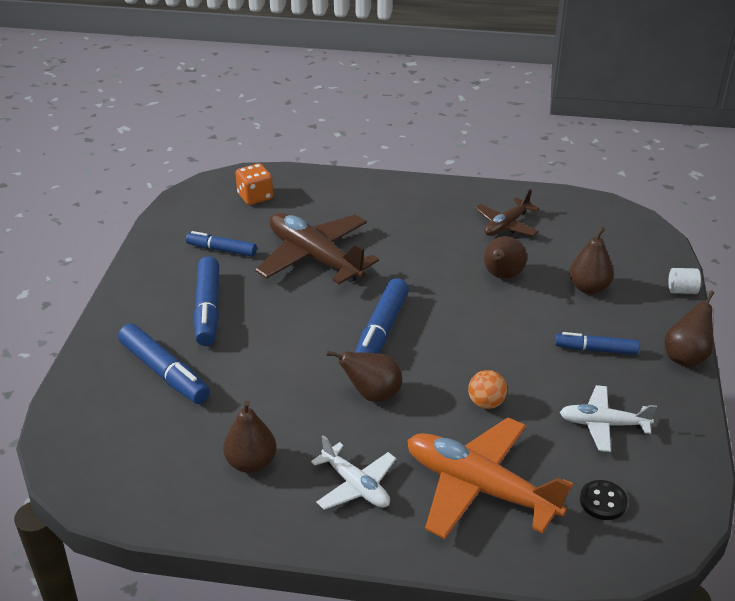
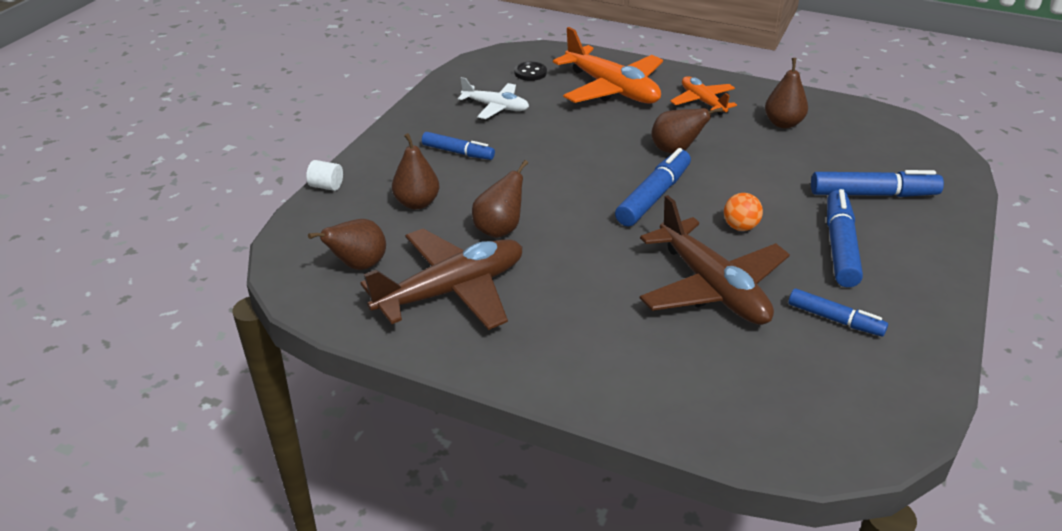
camera: 165 degrees left, 0 degrees up
(164, 372) = (873, 194): blue marker -> blue marker turned 120 degrees clockwise
(255, 197) = (794, 405): orange dice -> none
(356, 485) = (702, 102): white plane -> orange plane
(486, 403) = (580, 131): orange ball -> orange ball (740, 227)
(506, 225) = (451, 291): brown plane -> brown plane, size x1.78
(686, 357) = (385, 136): brown pear -> brown pear (358, 265)

